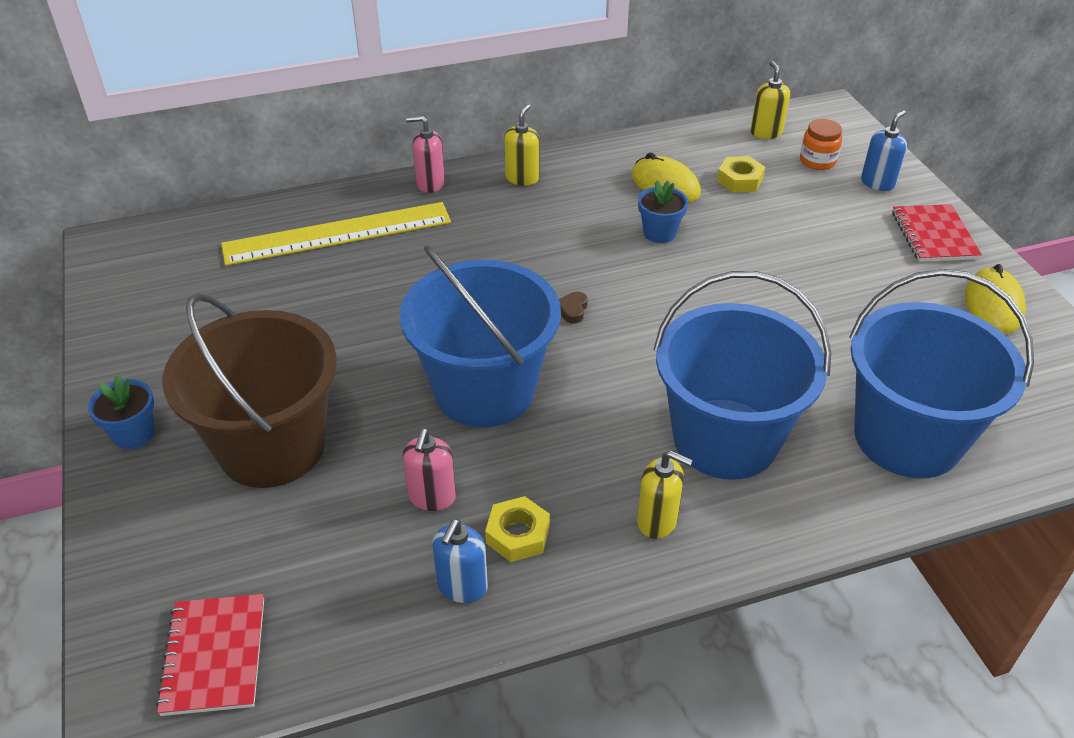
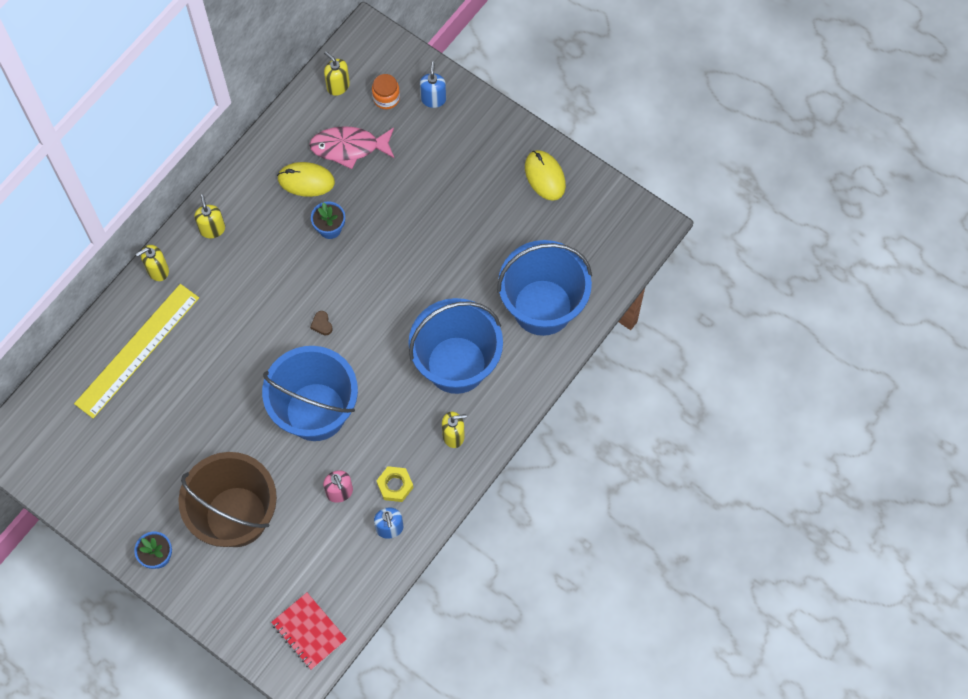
camera: 35 degrees left, 25 degrees up
(430, 183) = (157, 270): pink soap dispenser -> yellow soap dispenser
(740, 180) = (349, 147): yellow nut -> pink fish
(934, 235) = (488, 132): red notebook -> none

